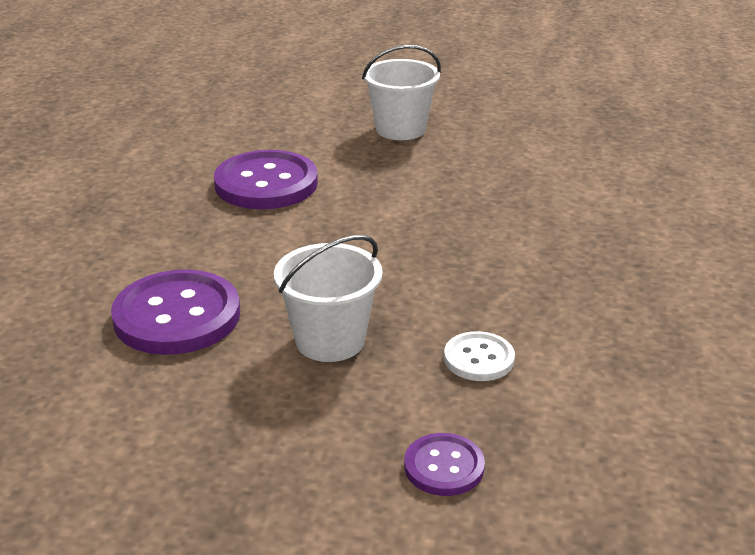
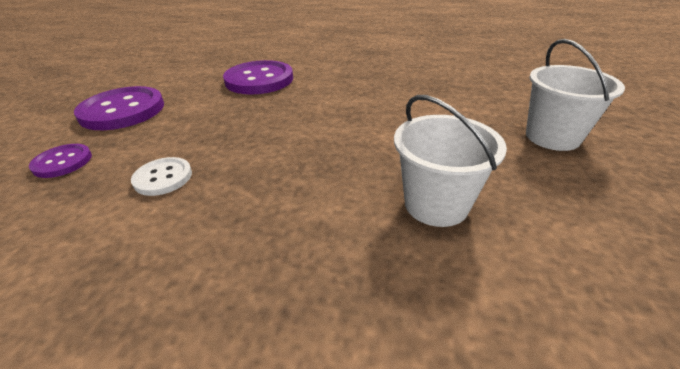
camera: 90 degrees right, 5 degrees up
(266, 183) = (415, 89): purple button -> purple button (122, 110)
(330, 340) = (216, 120): white bucket -> white bucket (436, 204)

